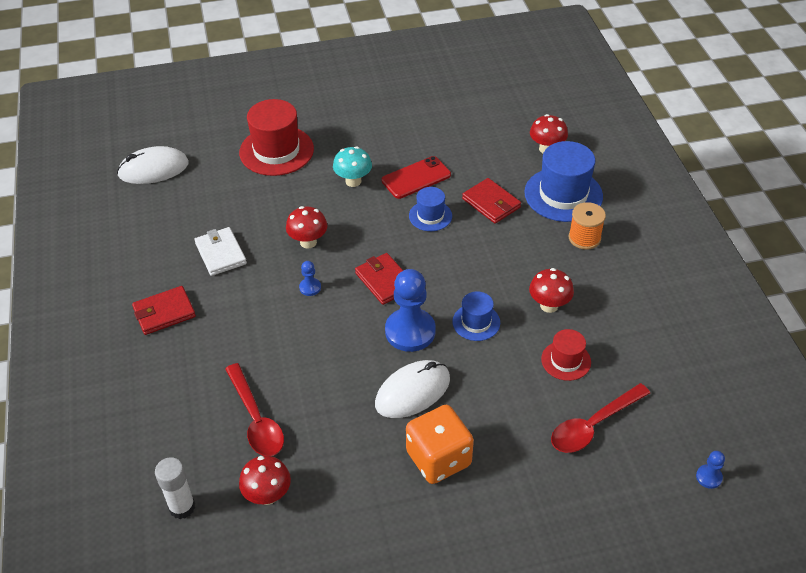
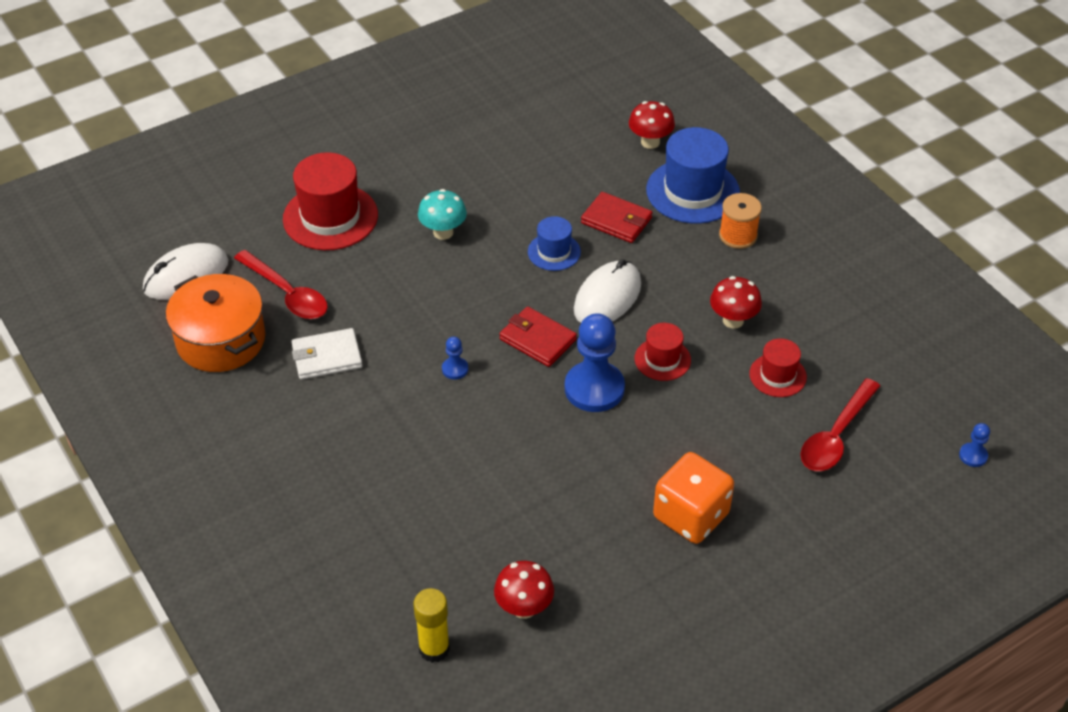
camera: 20 degrees left, 0 degrees up
(152, 222) = (221, 340): none -> orange pot
(164, 313) = (295, 443): red wallet -> none
(182, 507) = (434, 649): white glue stick -> yellow glue stick
(220, 254) = (327, 357): white wallet -> white wallet turned 60 degrees counterclockwise
(256, 420) = (469, 532): red spoon -> red spoon (287, 294)
(308, 242) = (426, 317): red mushroom -> none
(412, 391) = (629, 453): white mouse -> white mouse (607, 297)
(416, 178) = (516, 211): red phone -> none
(476, 322) = (662, 359): blue hat -> red hat

